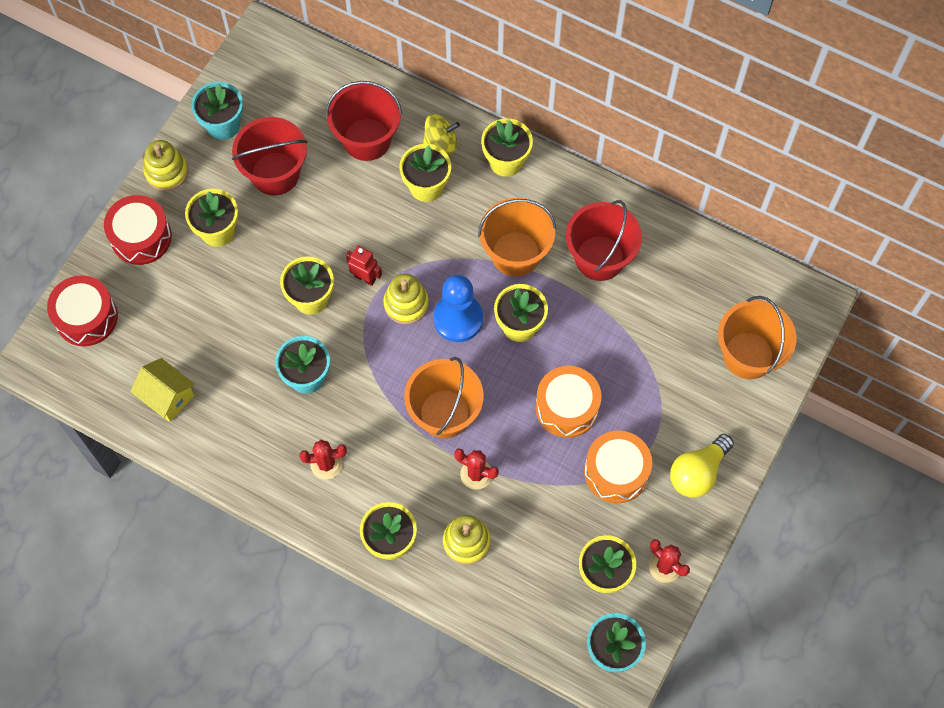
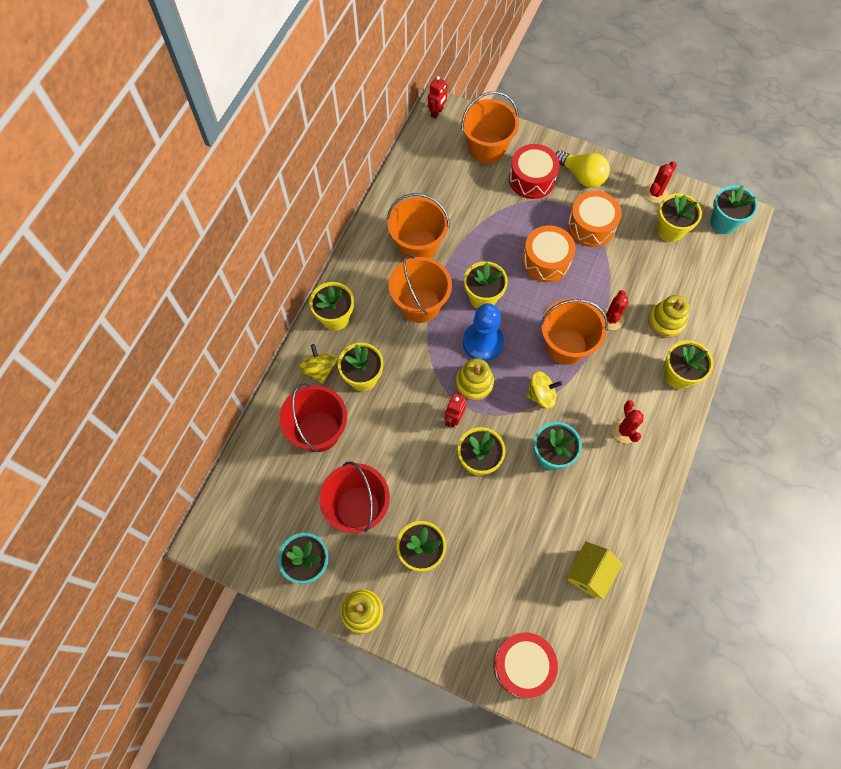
camera: 95 degrees left, 0 degrees up
(141, 237) = (433, 625): red drum -> red drum (532, 179)
(382, 376) = (541, 395): none -> yellow spinning top
(599, 258) = (418, 245): red bucket -> orange bucket
(809, 298) = (437, 112): none -> red robot

